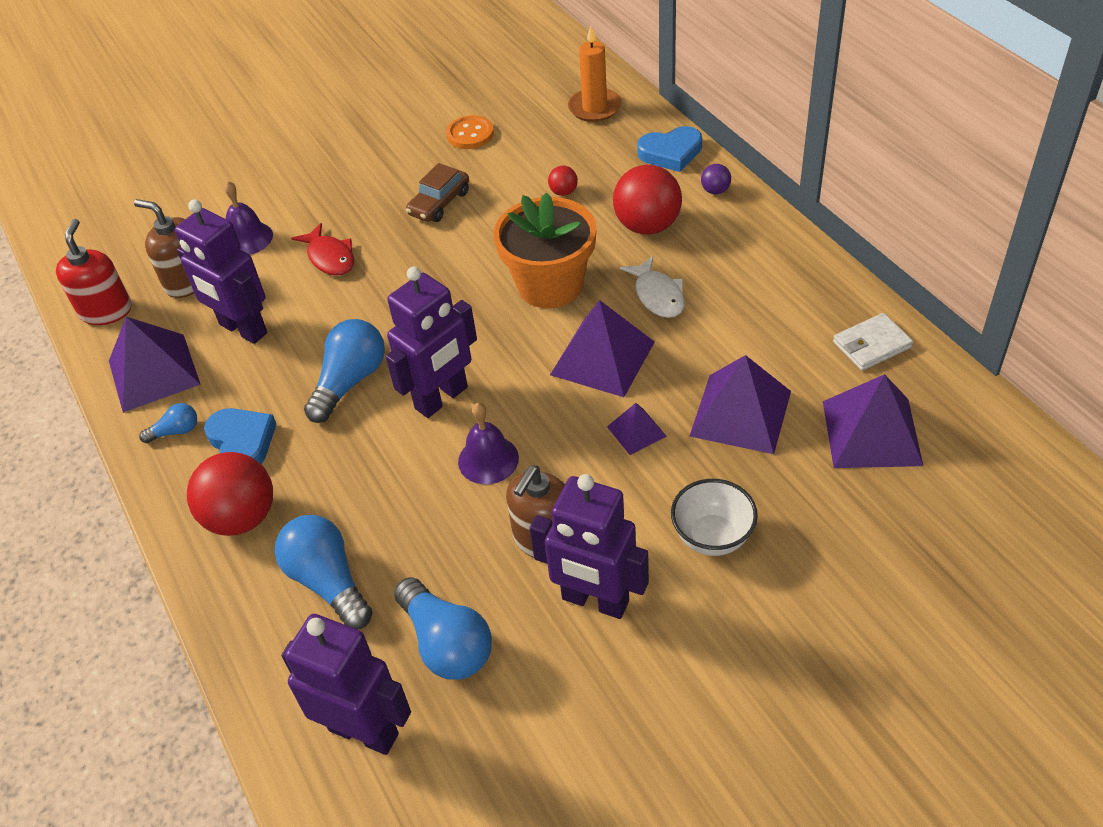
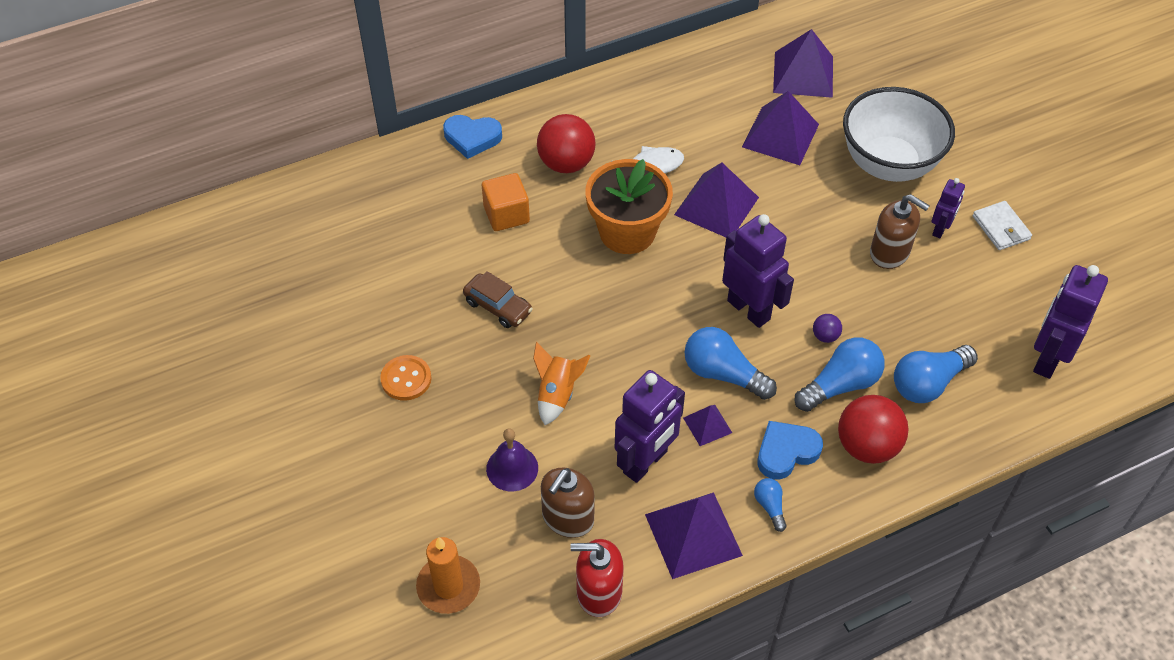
camera: 90 degrees left, 5 degrees up
(330, 257) = (557, 394): red fish -> orange rocket
(446, 643) = (977, 311): blue light bulb -> blue light bulb (840, 385)
(470, 134) = (396, 279): orange button -> orange button (406, 379)
(488, 459) = (815, 282): purple bell -> none
(563, 192) = (506, 214): red ball -> orange cube
(594, 108) = (386, 183): orange candle -> orange candle (448, 586)
(595, 601) = (940, 229): purple robot -> purple robot, size x0.54
(636, 431) = (793, 193): purple pyramid -> purple pyramid (707, 425)
(671, 153) = (472, 138): blue heart -> blue heart turned 105 degrees clockwise
(712, 537) = (888, 164): white bowl -> white bowl, size x1.90
(715, 190) = (531, 116): purple ball -> purple ball (825, 336)
(871, 345) = (722, 59): white wallet -> white wallet (1001, 228)

